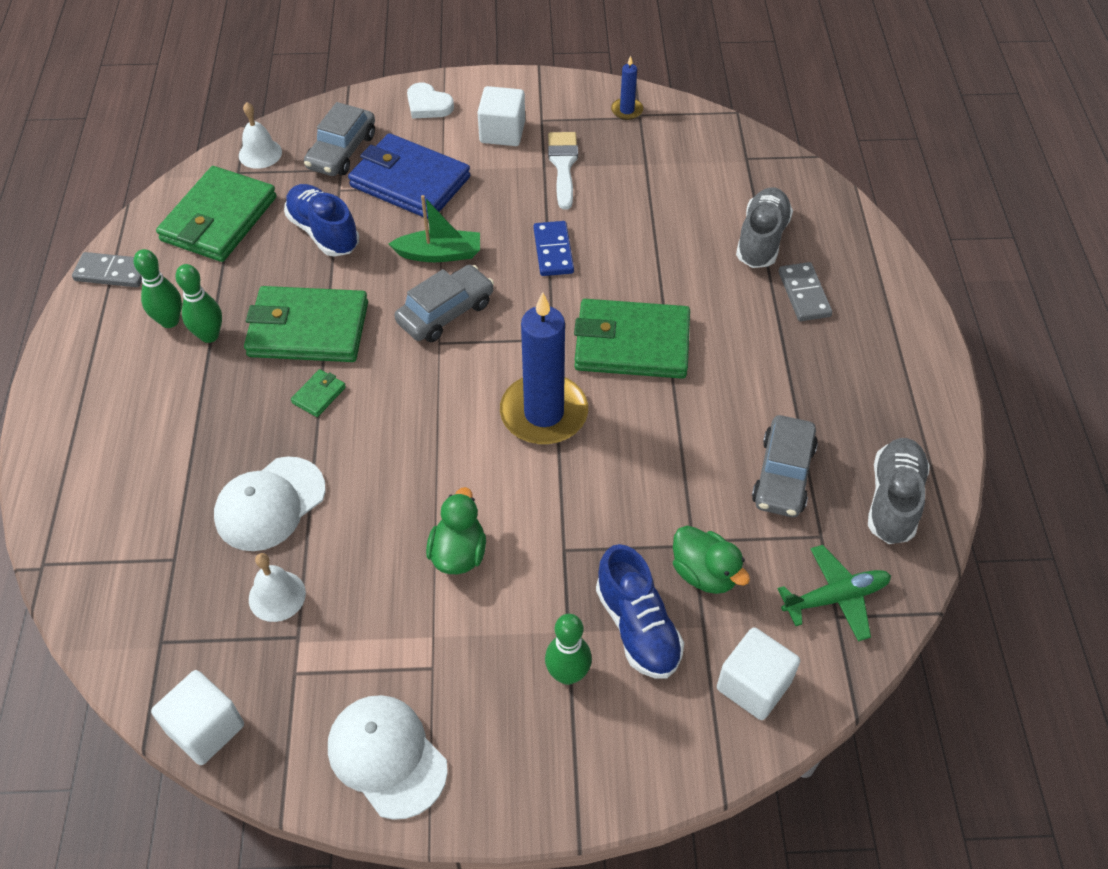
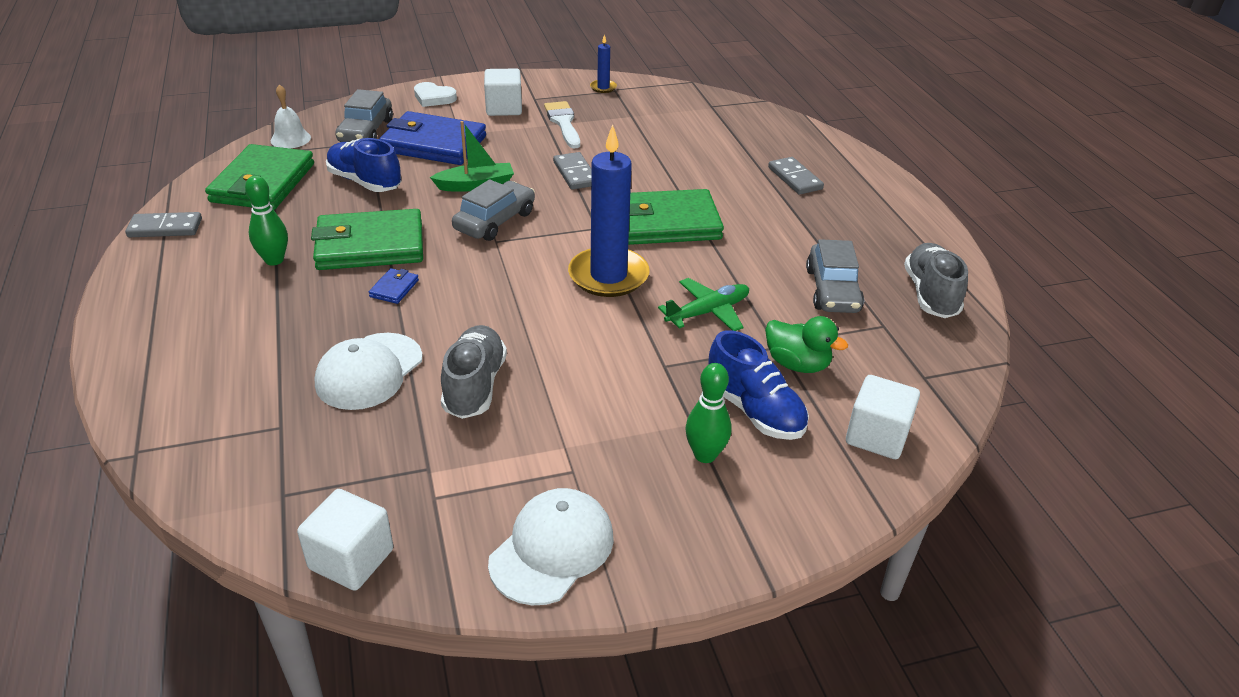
camera: 15 degrees left, 15 degrees down
(169, 321) = (232, 254): green bowling pin -> none
(277, 596) = (397, 439): white bell -> none
(319, 395) = (394, 288): green wallet -> blue wallet
(387, 756) = (552, 549): white cap -> white cap turned 90 degrees clockwise
(458, 553) = (567, 382): green duck -> none
(553, 251) = (575, 173): blue domino -> grey domino
(761, 240) = (745, 150): grey shoe -> grey shoe (474, 386)
(836, 597) = (916, 364): green plane -> green plane (708, 312)

